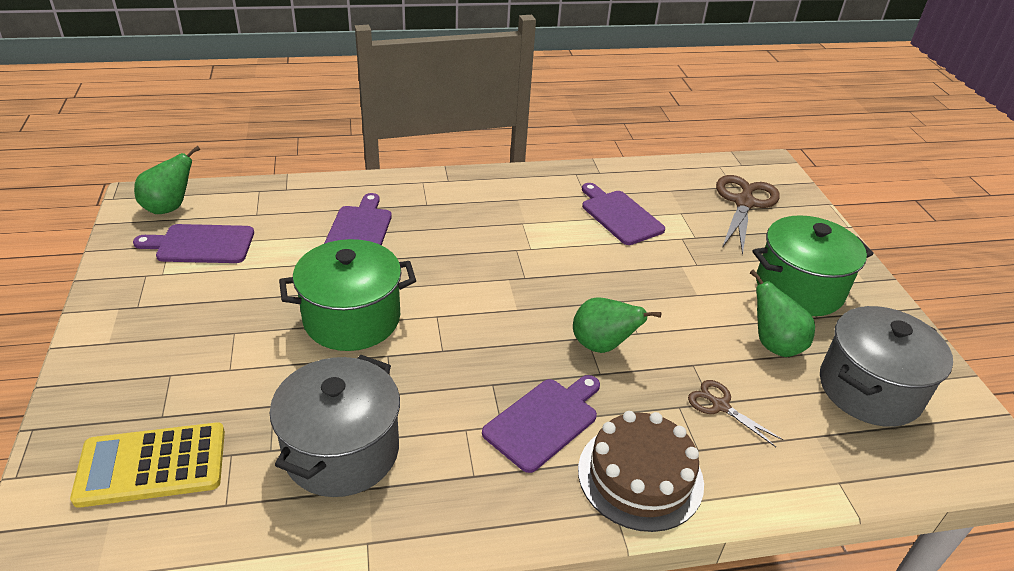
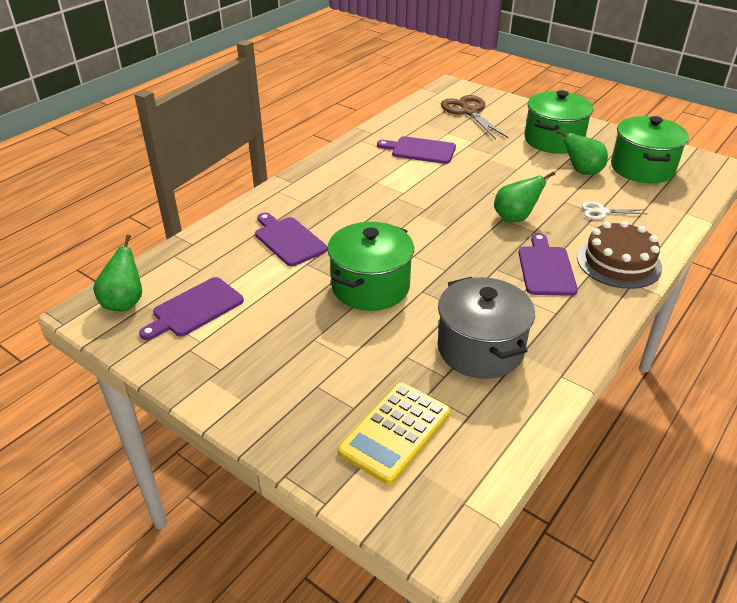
camera: 40 degrees left, 0 degrees up
(720, 405) = (602, 212): brown scissors -> white scissors
(869, 389) = (642, 168): grey pot -> green pot

